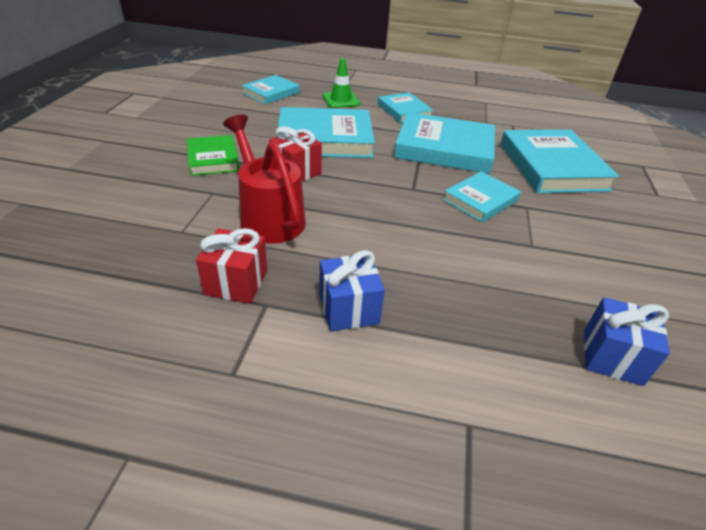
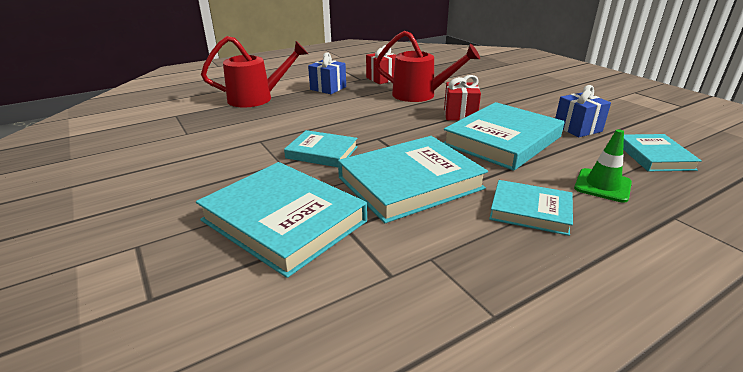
camera: 140 degrees right, 10 degrees down
(213, 159) = (512, 100): green book -> none
(480, 200) = (322, 152): turquoise book -> turquoise book turned 75 degrees counterclockwise
(486, 350) = (257, 98): none -> red watering can
(612, 357) = (193, 115): blue gift -> blue gift (577, 128)

